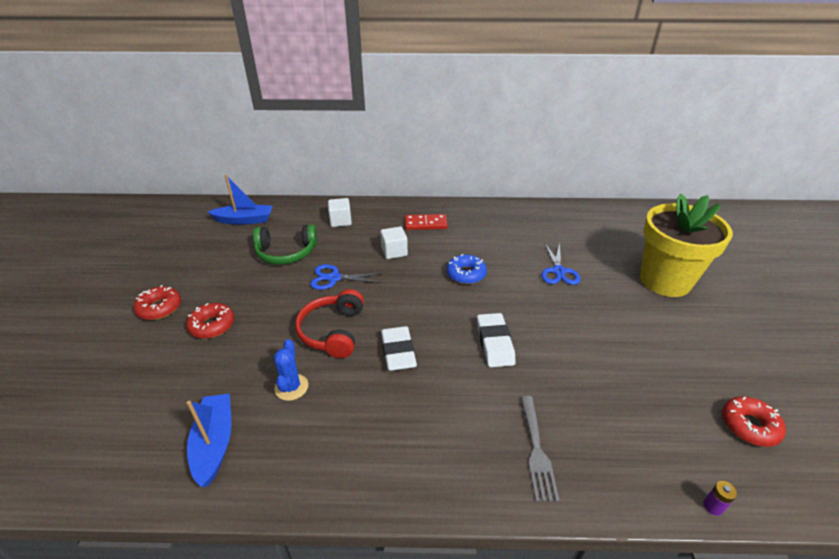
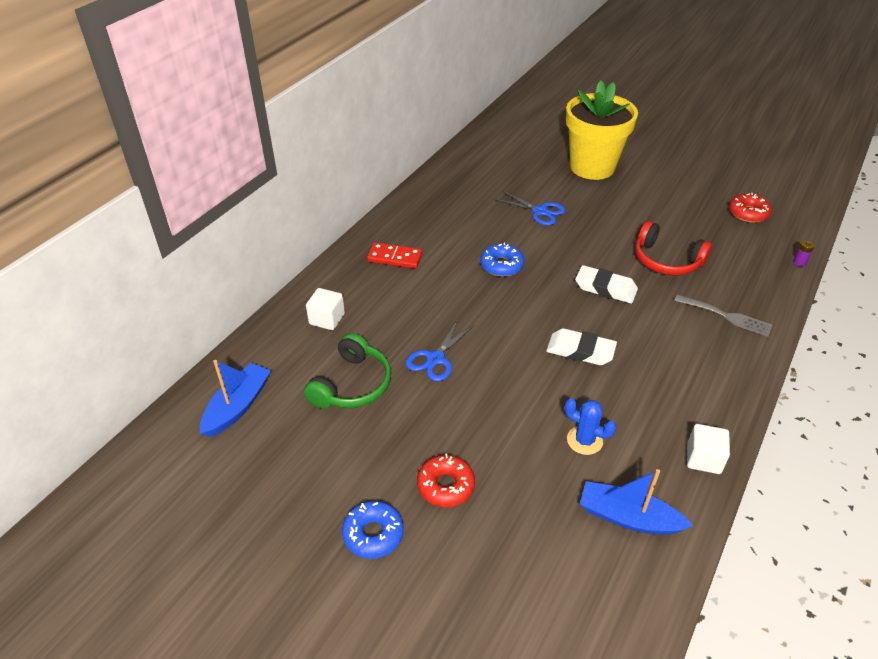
camera: 60 degrees left, 5 degrees up
(159, 308) = (373, 534): red donut -> blue donut
(333, 331) = (523, 386): red headphones -> red headphones (666, 260)
(394, 252) = (425, 298): white cube -> white cube (703, 458)
(425, 224) = (395, 258): red domino -> red domino turned 75 degrees clockwise

